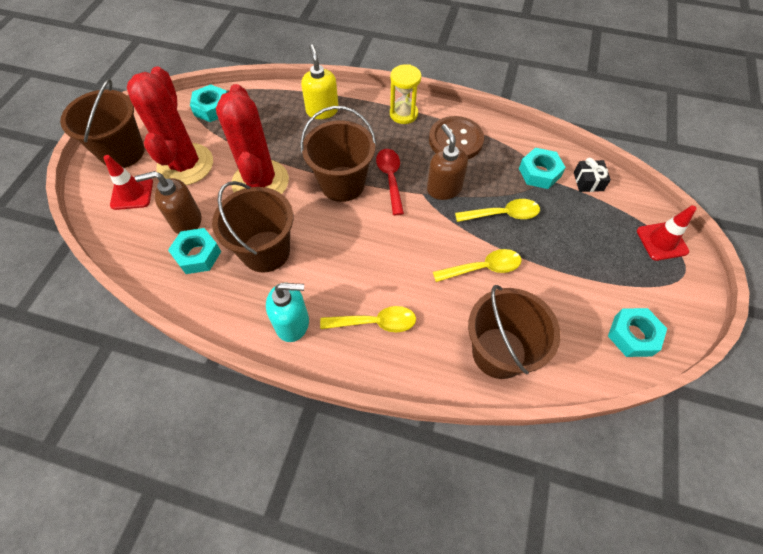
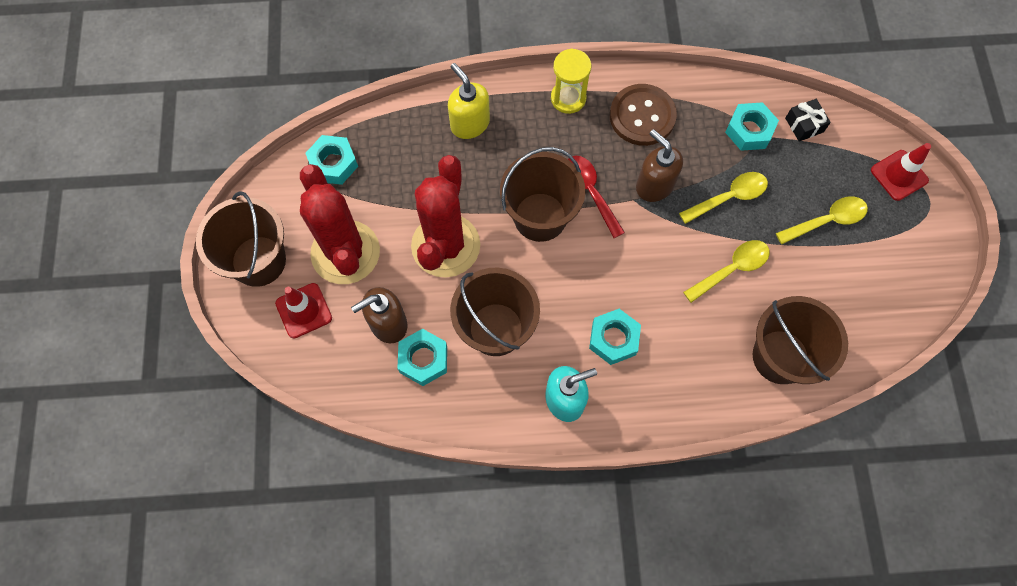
camera: 20 degrees left, 10 degrees up
(260, 182) = (445, 246): red cactus -> red cactus turned 45 degrees clockwise
(375, 322) = (648, 368): yellow spoon -> yellow spoon (827, 220)
(633, 335) = (899, 293): turquoise nut -> turquoise nut (613, 339)

